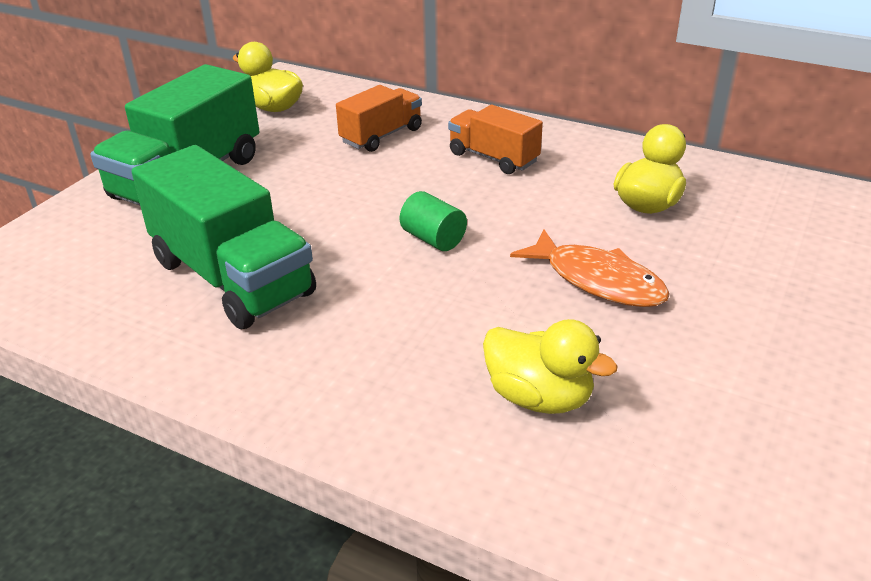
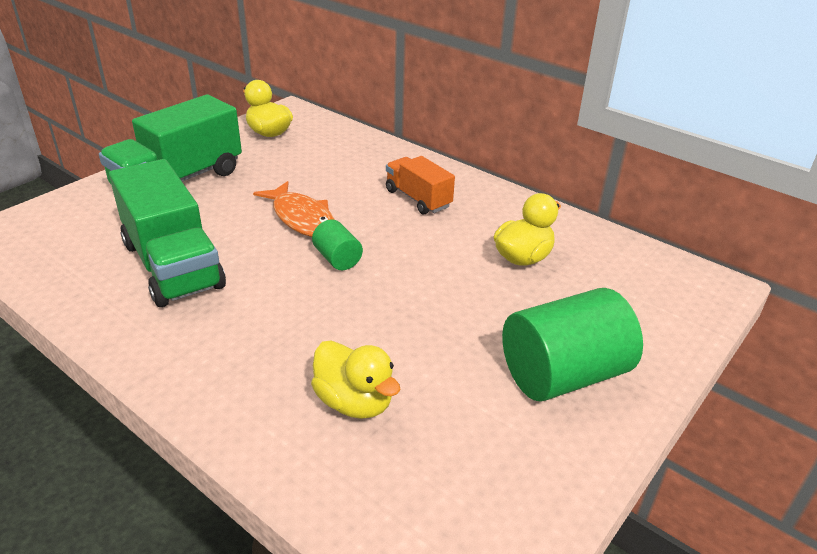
camera: 10 degrees right, 0 degrees up
(381, 136) = (339, 168): orange truck -> none
(597, 280) = (449, 314): orange fish -> orange fish (301, 218)
(759, 325) = (563, 375): none -> green cylinder

